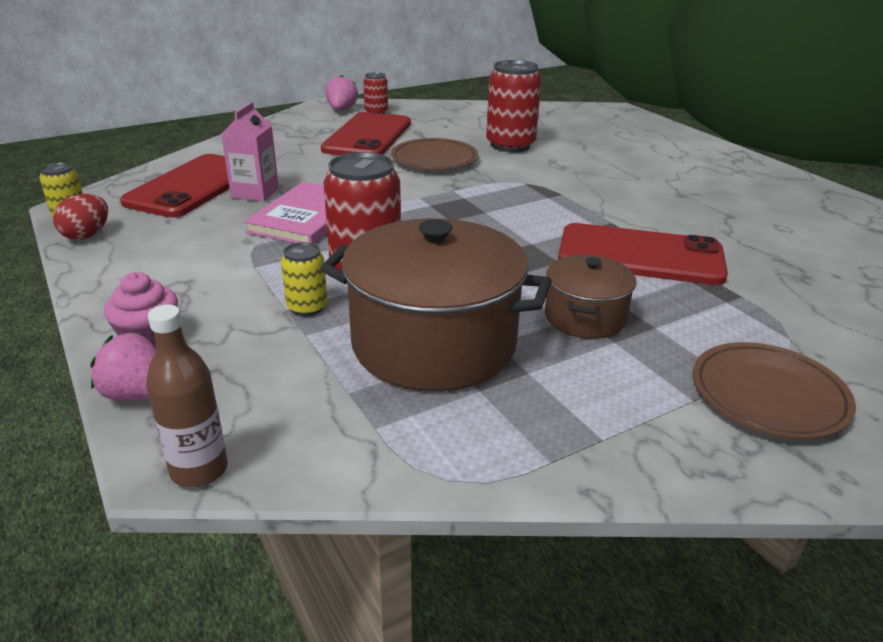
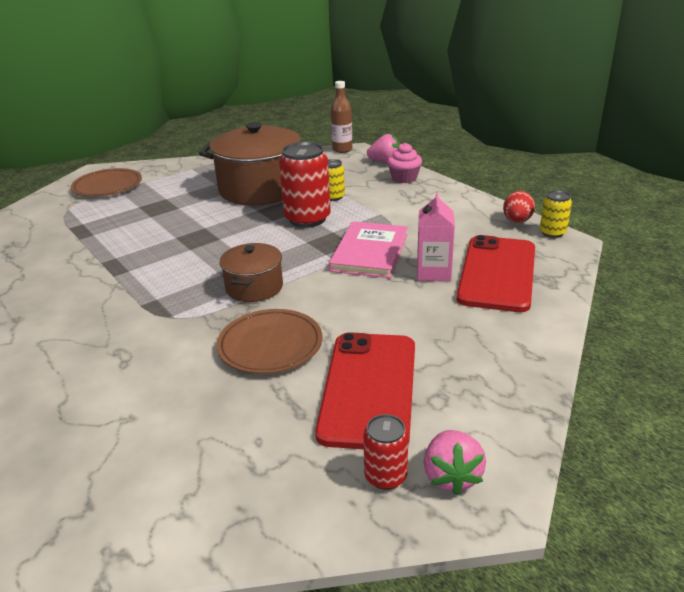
camera: 175 degrees right, 0 degrees up
(510, 145) = (167, 392): red can -> none
(585, 317) = (175, 207): brown pot -> brown pot (254, 287)
(640, 255) = (113, 248): red phone -> none

